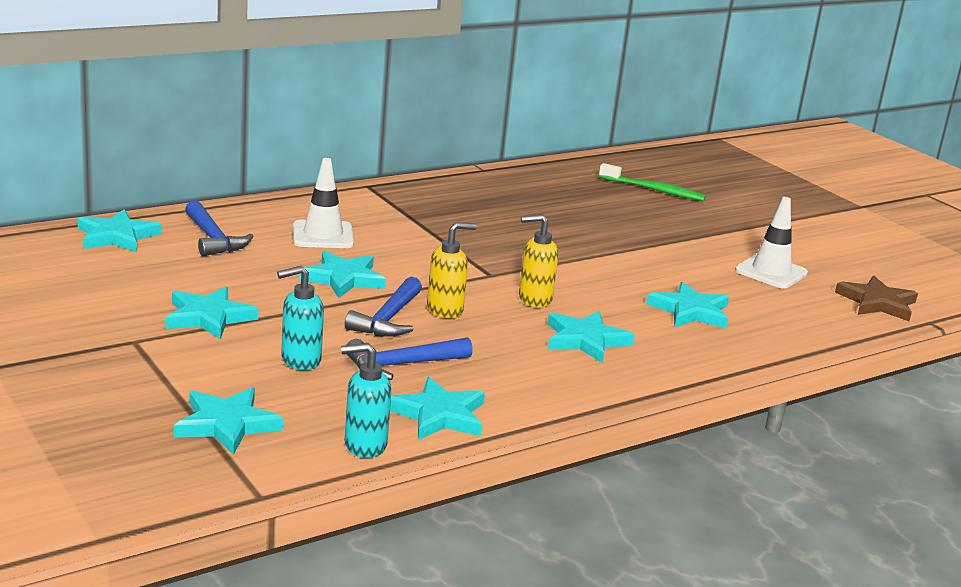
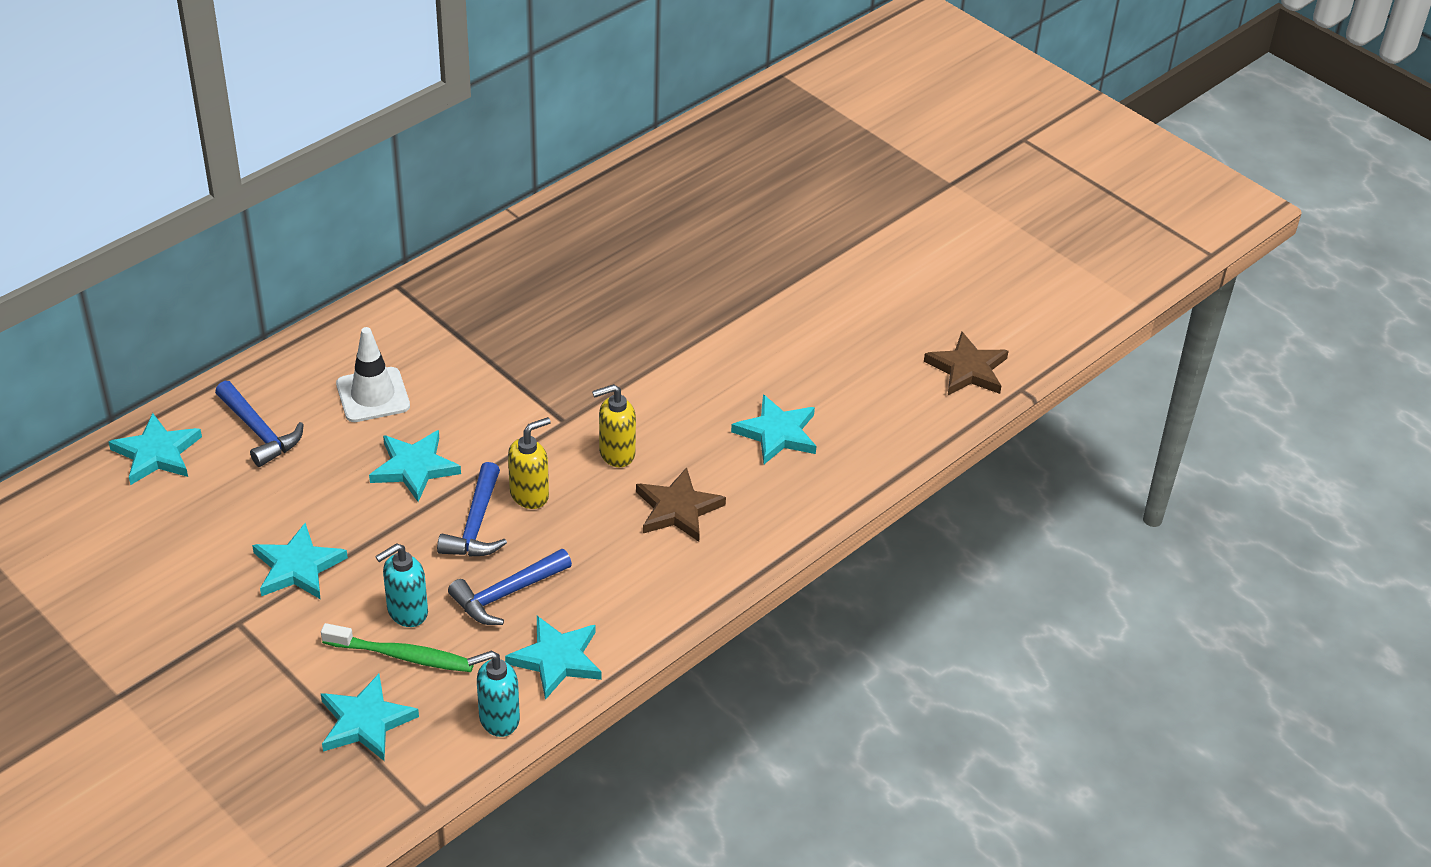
camera: 10 degrees left, 20 degrees up
(585, 340) = (677, 509): turquoise star -> brown star
(653, 190) = (716, 211): green toothbrush -> green toothbrush (402, 656)
(771, 272) = (855, 341): white traffic cone -> none

